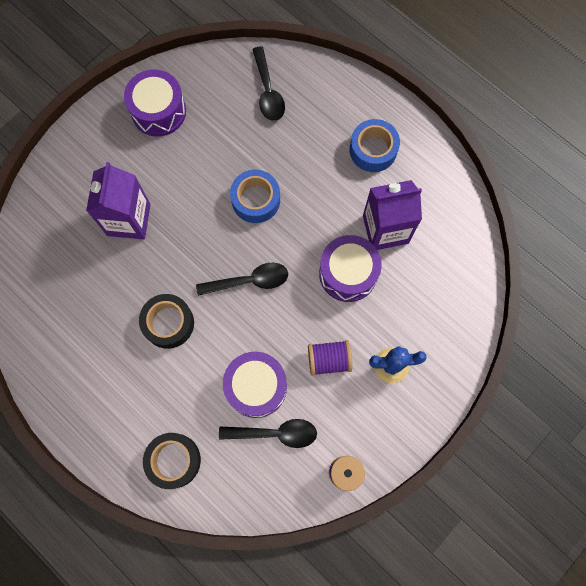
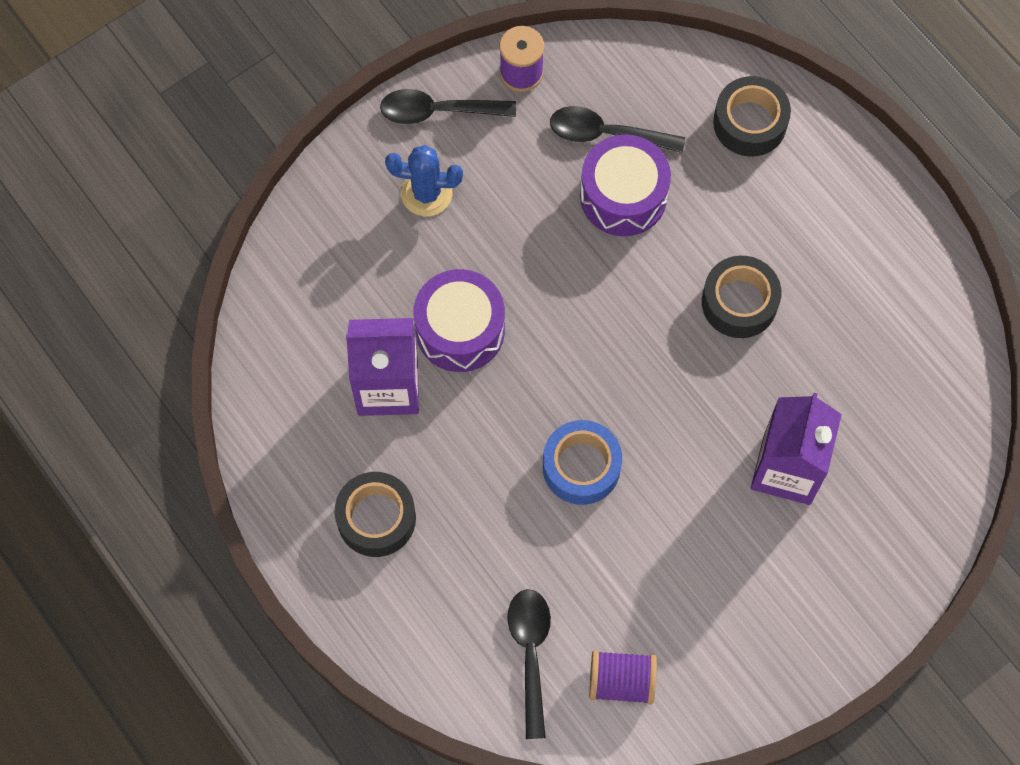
camera: 170 degrees left, 5 degrees down
(158, 111) = (722, 649): purple drum -> none
(249, 281) = (611, 343): black spoon -> black spoon (438, 111)
(329, 360) = (513, 214): purple spool -> purple spool (621, 681)
(373, 150) = (376, 518): blue tape -> black tape

